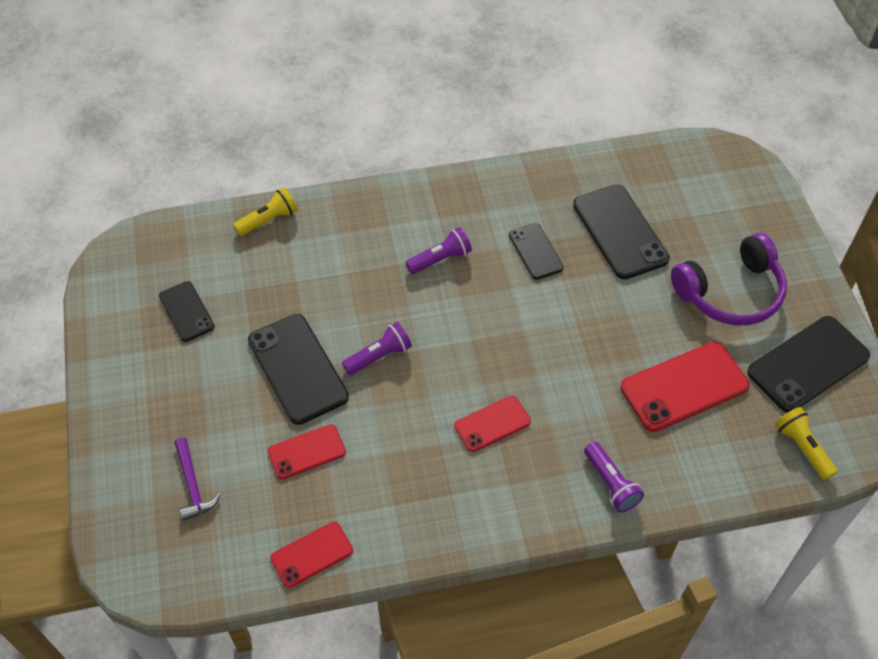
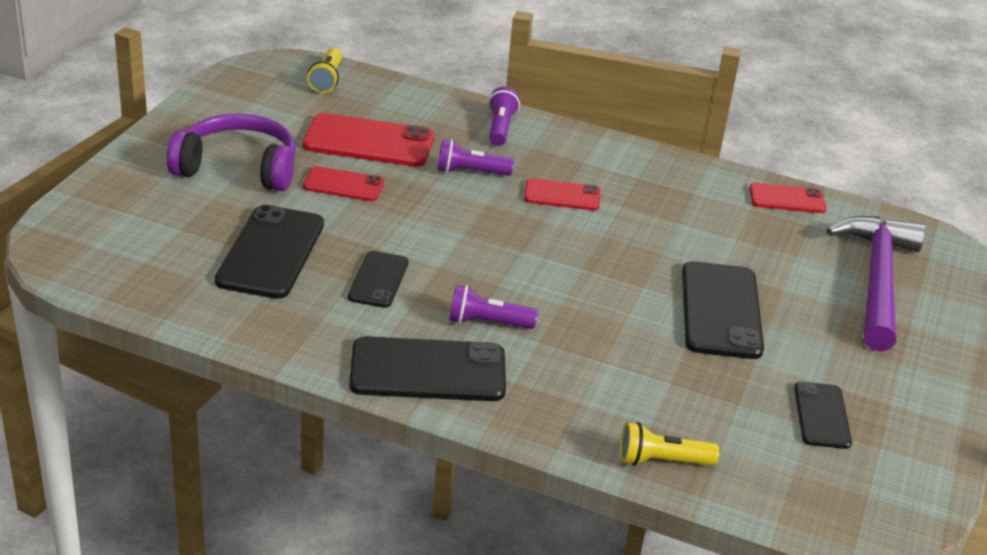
camera: 150 degrees left, 20 degrees down
(193, 485) = (876, 280): purple hammer -> purple hammer, size x2.16
(307, 452) = (751, 253): red phone -> red phone (343, 185)
(379, 356) = (627, 281): purple flashlight -> purple flashlight (470, 172)
(808, 364) = (248, 107): black phone -> black phone (428, 370)

